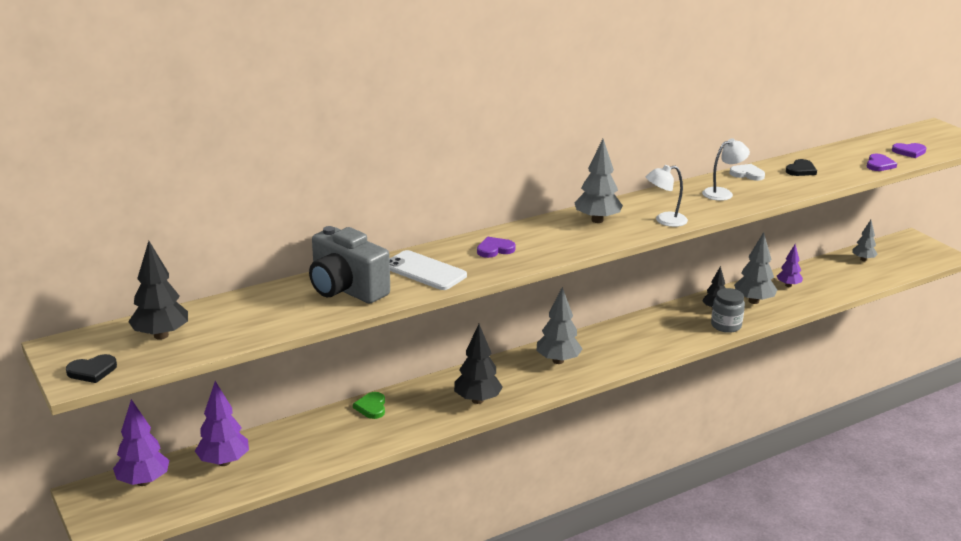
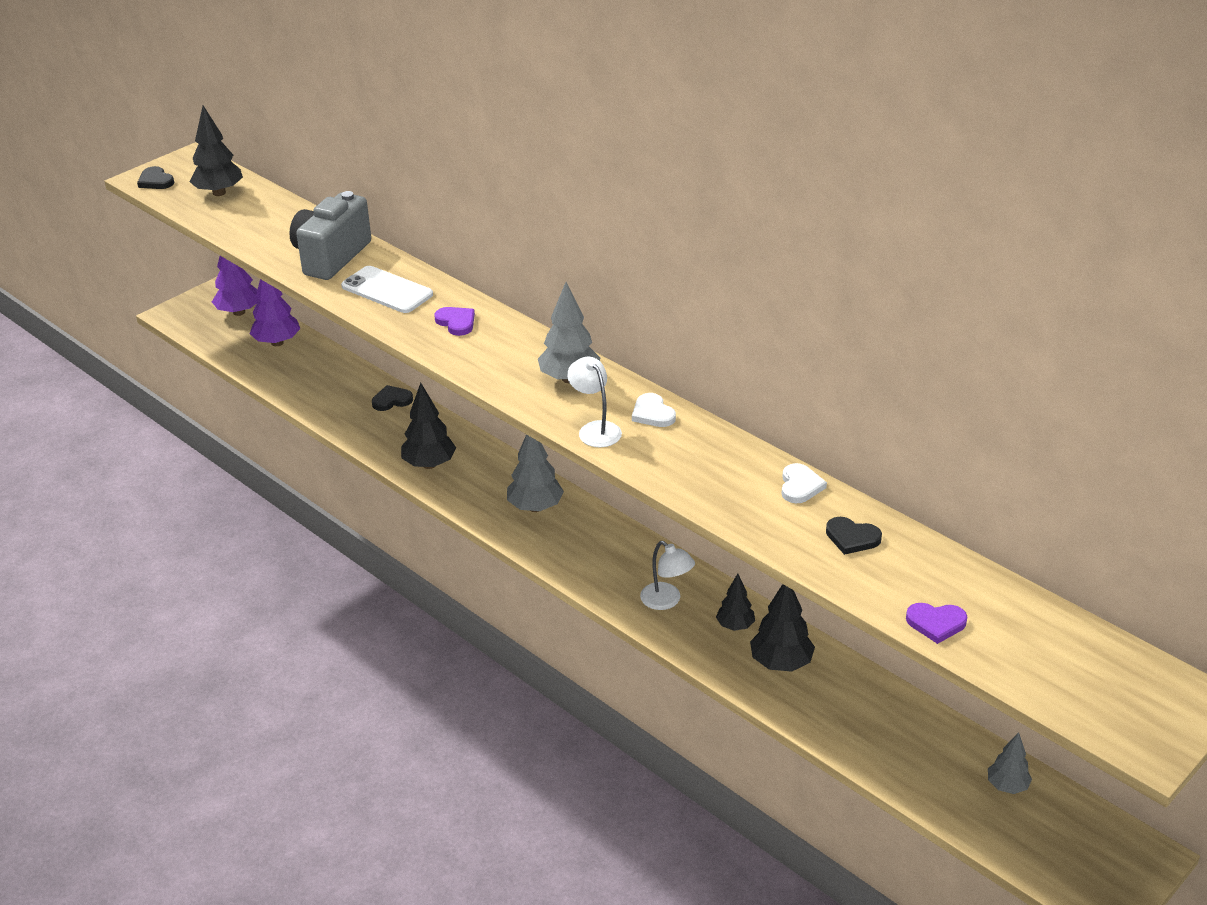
camera: 75 degrees right, 10 degrees up
(371, 407) = (392, 400): green heart -> black heart
(424, 271) = (387, 290): white phone -> white phone turned 75 degrees counterclockwise
(653, 201) = (652, 413): none -> white heart
(723, 193) = (714, 469): white lamp -> white lamp (666, 601)
(726, 325) = (693, 641): grey jar -> none
(753, 301) = (781, 663): grey tree -> black tree
(788, 285) = (854, 698): purple tree -> none
(909, 152) = (1026, 660): purple heart -> none

